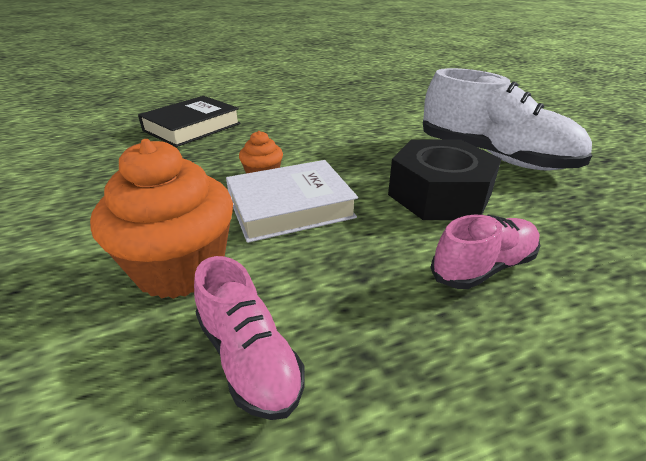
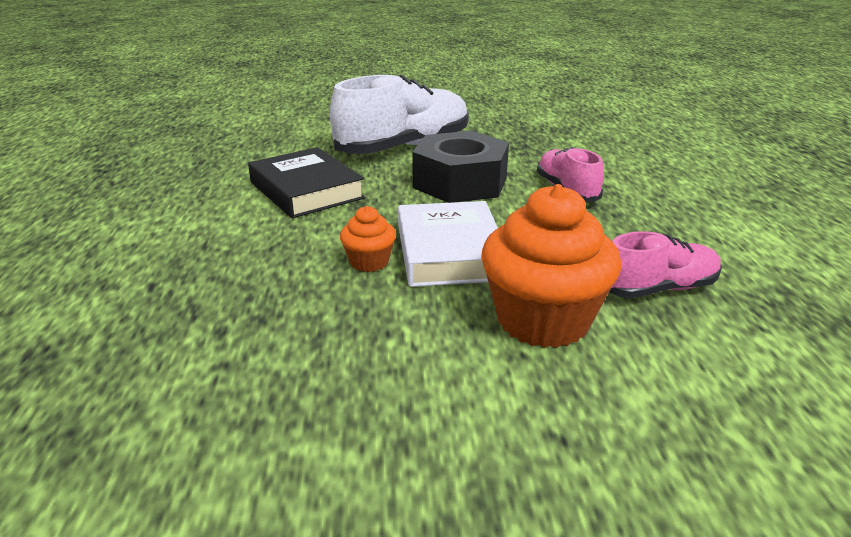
camera: 75 degrees left, 5 degrees down
(192, 127) = (140, 312): black book -> black book (306, 190)

